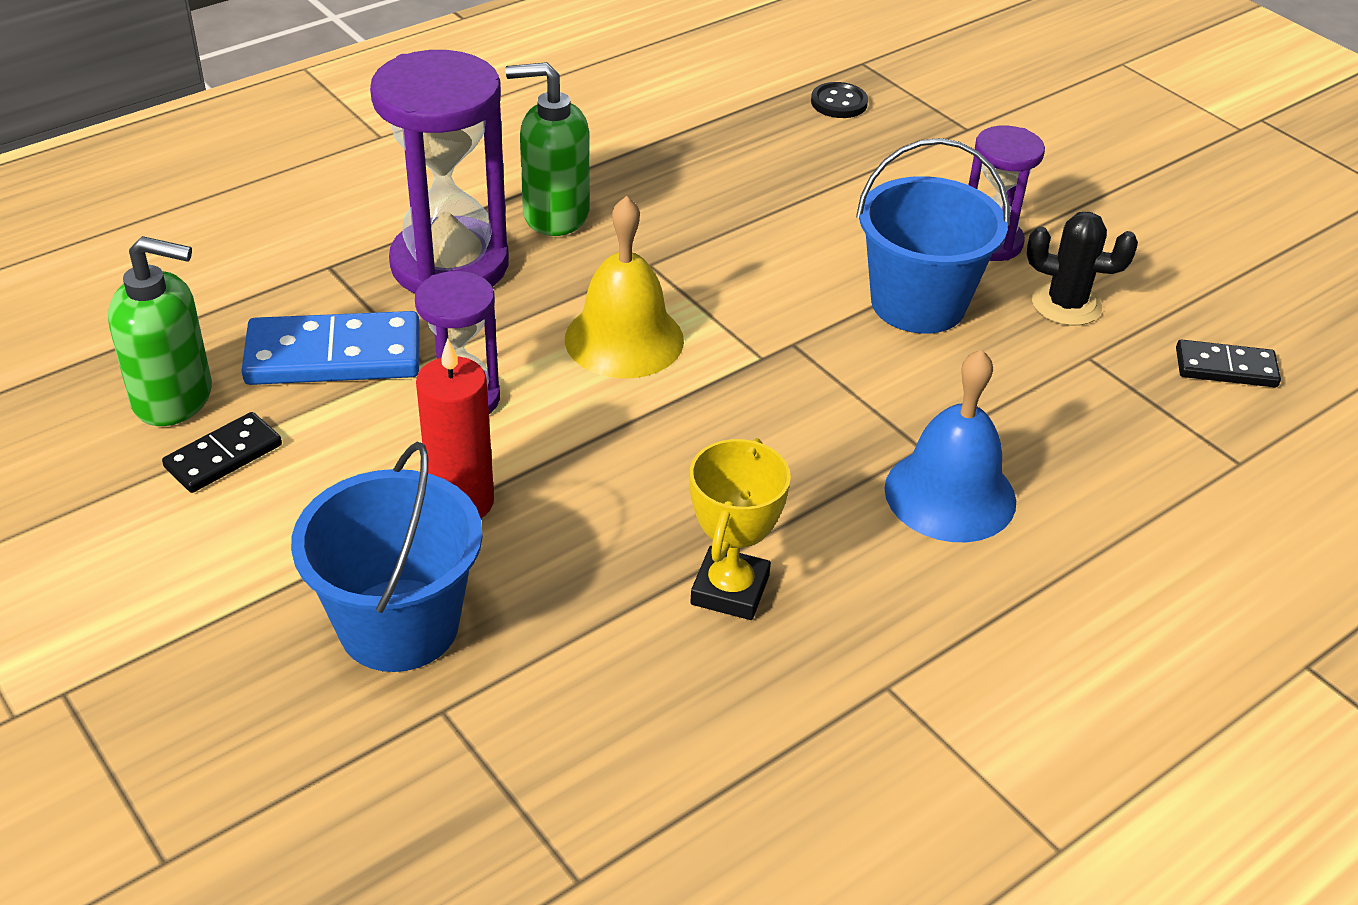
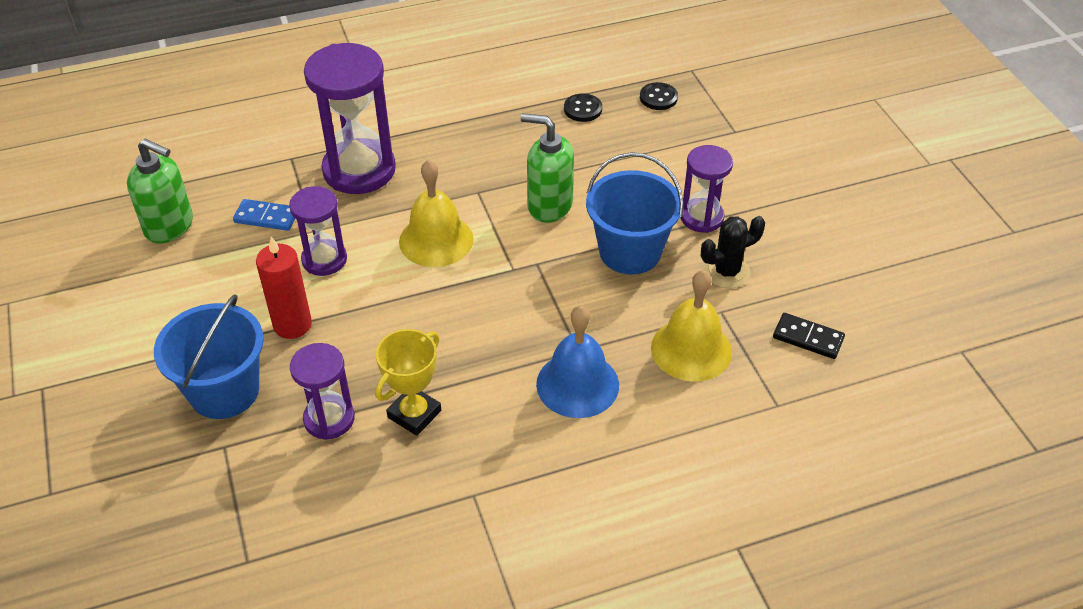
camera: 20 degrees right, 5 degrees up
(223, 456) = (179, 268): black domino -> none
(334, 355) = (266, 217): blue domino -> blue domino, size x0.58
(555, 215) = (437, 147): green soap dispenser -> green soap dispenser (549, 205)
(598, 627) = (329, 419): none -> purple hourglass
(741, 132) = (583, 109): none -> black button
(1066, 305) = (726, 272): black cactus -> black cactus turned 60 degrees counterclockwise
(1080, 414) = (691, 349): none -> yellow bell

